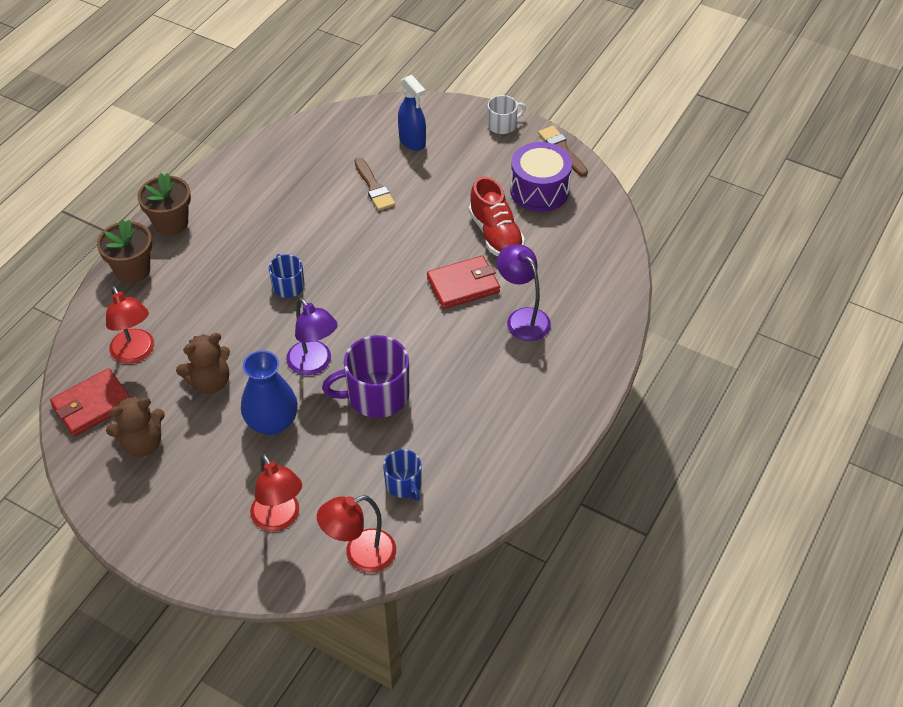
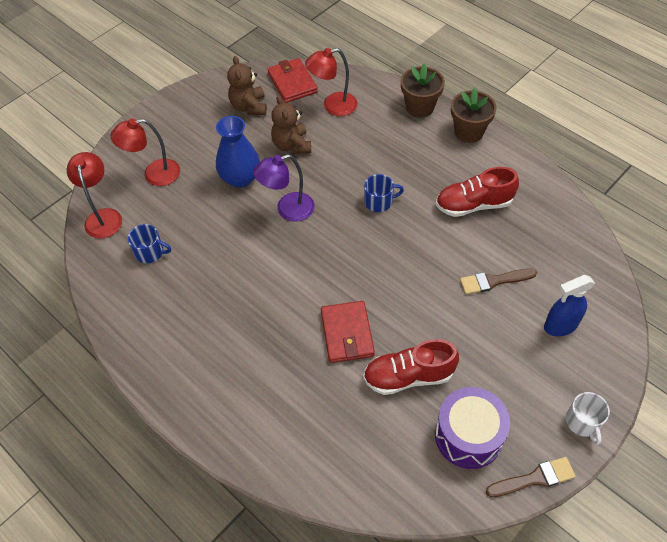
camera: 105 degrees right, 5 degrees up
(279, 209) = (473, 205): none -> red shoe
(376, 395) = (242, 246): purple mug -> none
(404, 484) = (150, 252): blue mug -> blue mug turned 150 degrees counterclockwise
(522, 318) = (292, 376): purple lamp -> none

